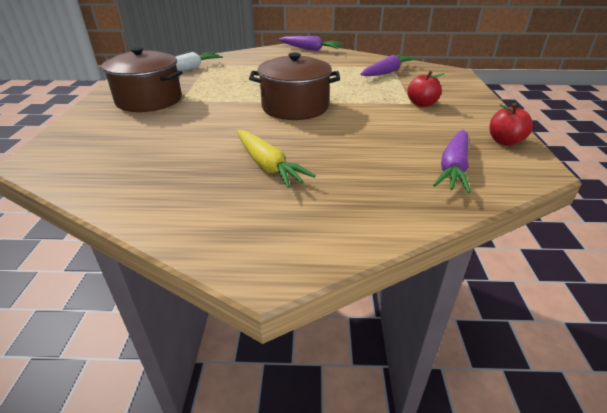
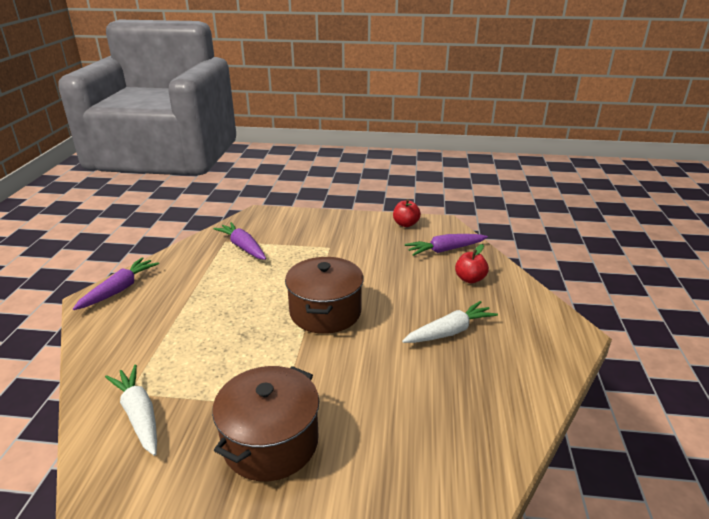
camera: 85 degrees left, 5 degrees down
(268, 166) = (449, 332): yellow carrot -> white carrot
(421, 104) = (333, 242): red apple -> red apple (470, 279)
(453, 168) = (445, 250): purple carrot -> purple carrot turned 135 degrees clockwise

